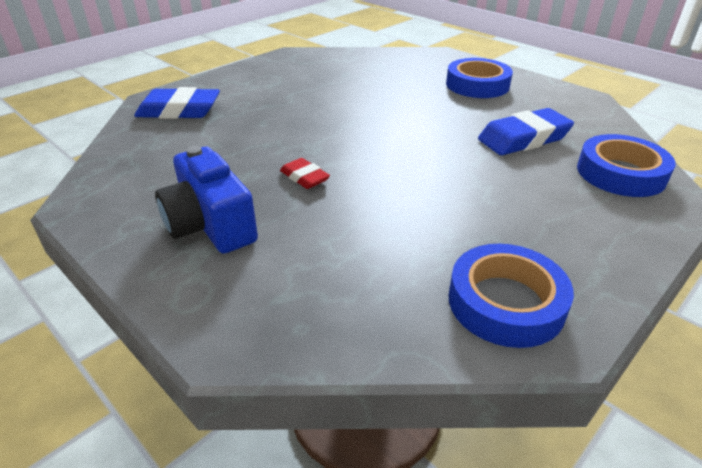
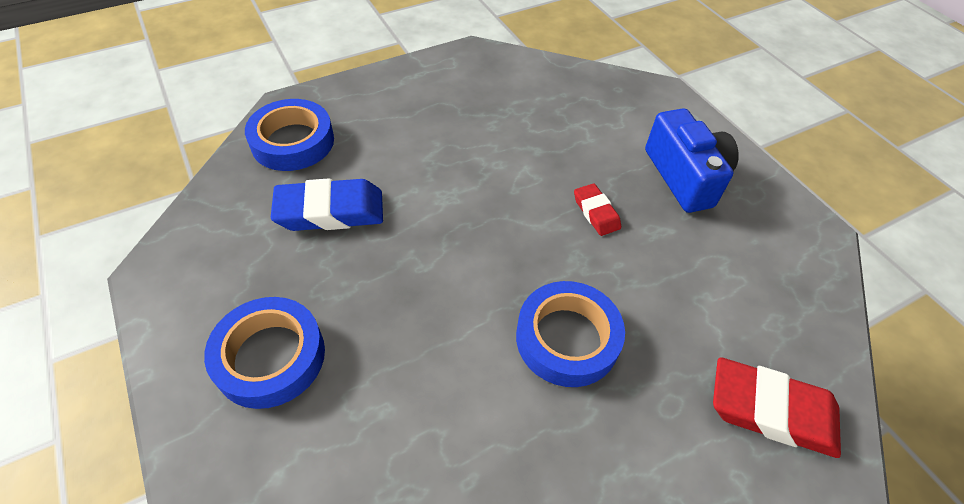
camera: 165 degrees left, 15 degrees up
(179, 110) = (771, 411): blue eraser -> red eraser
(505, 302) = (489, 73): blue tape -> blue tape (567, 338)

